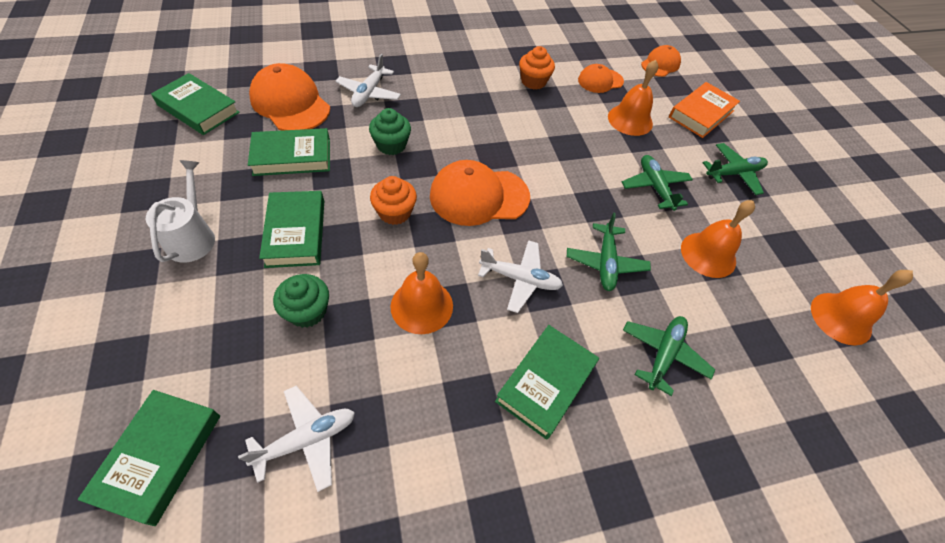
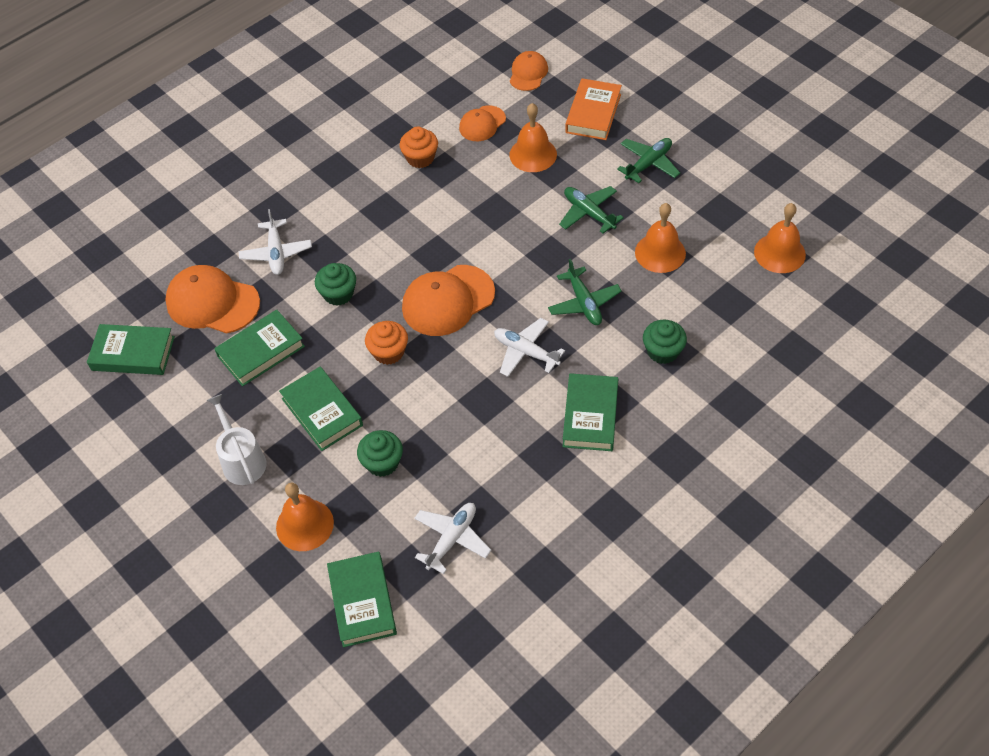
camera: 20 degrees left, 0 degrees up
(421, 306) = (465, 412): orange bell -> orange bell (304, 525)
(520, 279) = (526, 352): white plane -> white plane turned 135 degrees counterclockwise
(663, 355) = (663, 351): green plane -> green cupcake

